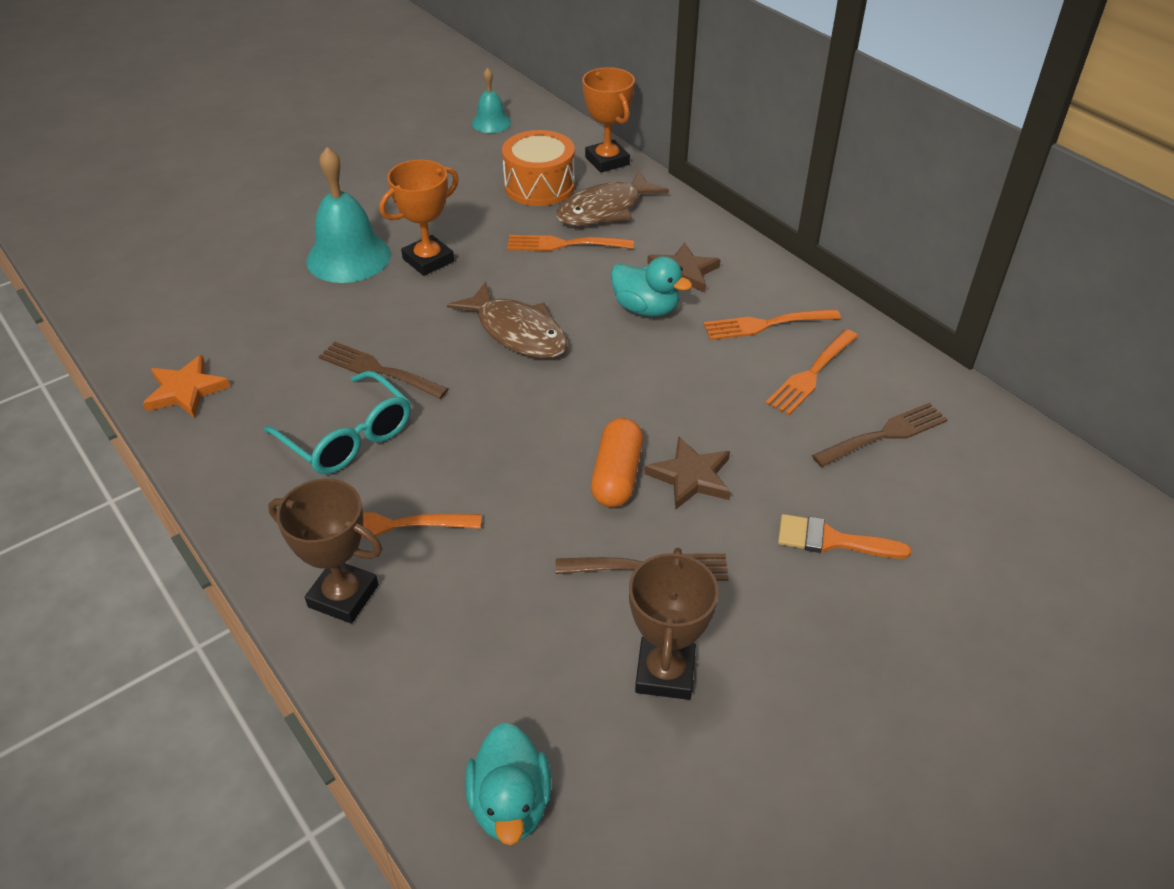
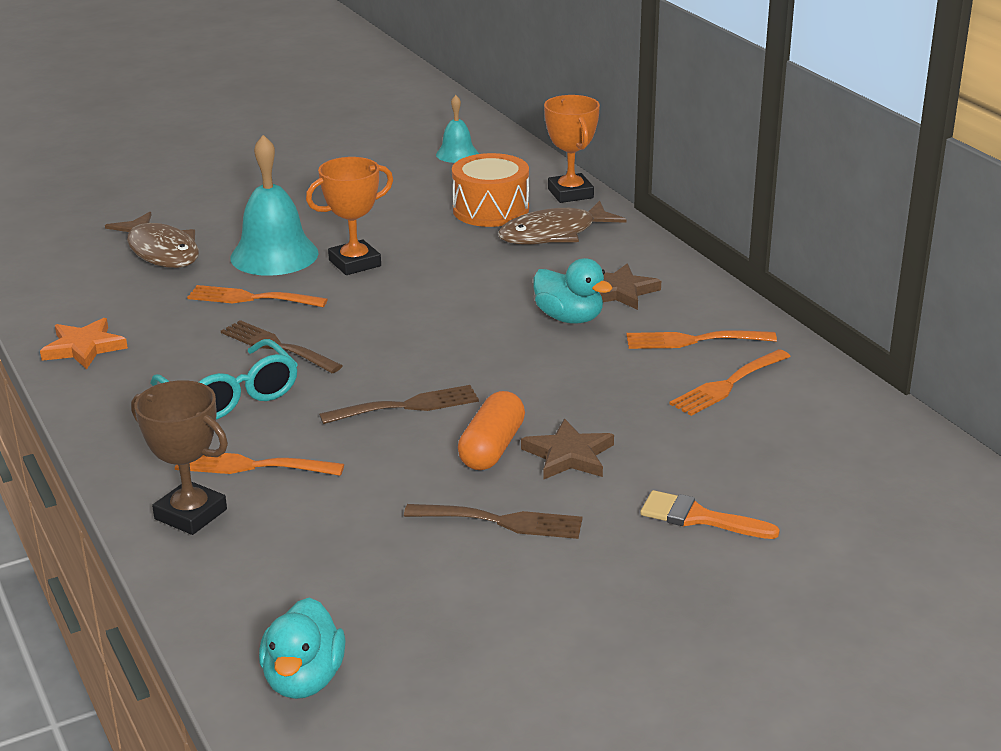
camera: 10 degrees right, 15 degrees down
(517, 332) = (428, 327): brown fish -> brown fish (161, 251)
(563, 244) = (500, 260): orange fork -> orange fork (251, 298)
(665, 673) = (488, 601): brown trophy -> none
(885, 434) = (789, 439): brown fork -> brown fork (407, 406)

